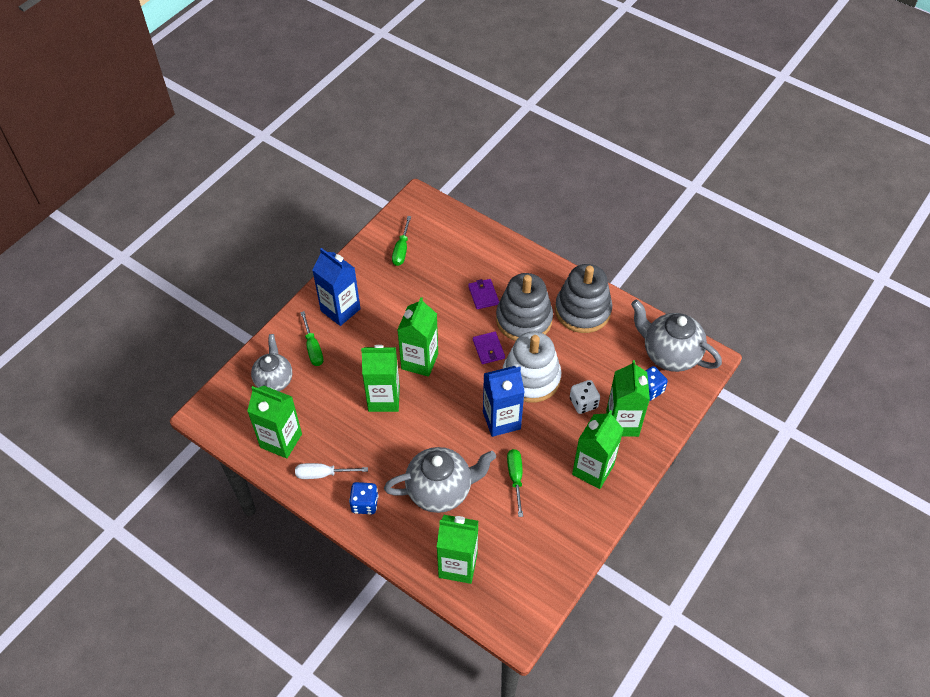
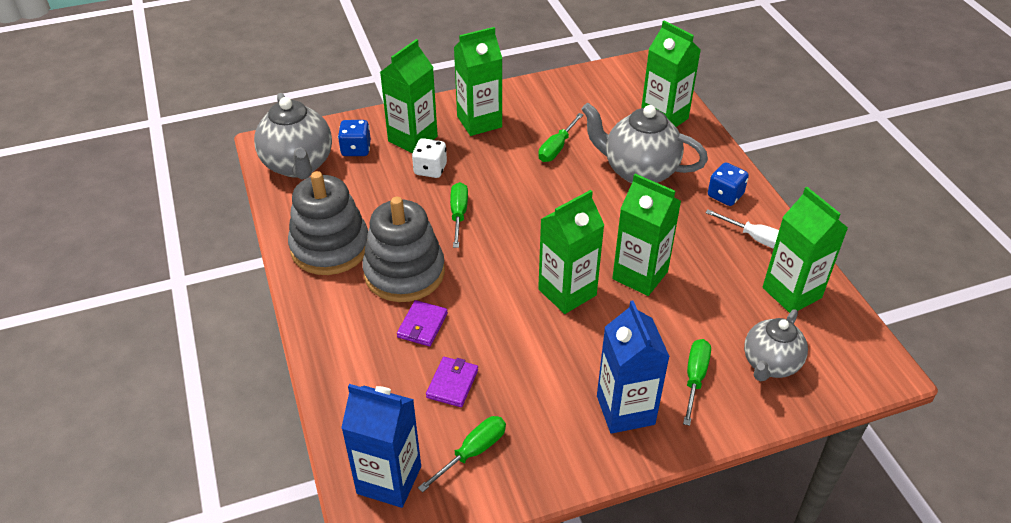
camera: 145 degrees left, 10 degrees down
(488, 349) = (476, 264): purple wallet -> purple wallet (452, 383)
(501, 420) = (526, 195): blue carton -> blue carton (389, 480)
(531, 378) = (458, 214): white stacking toy -> green screwdriver

